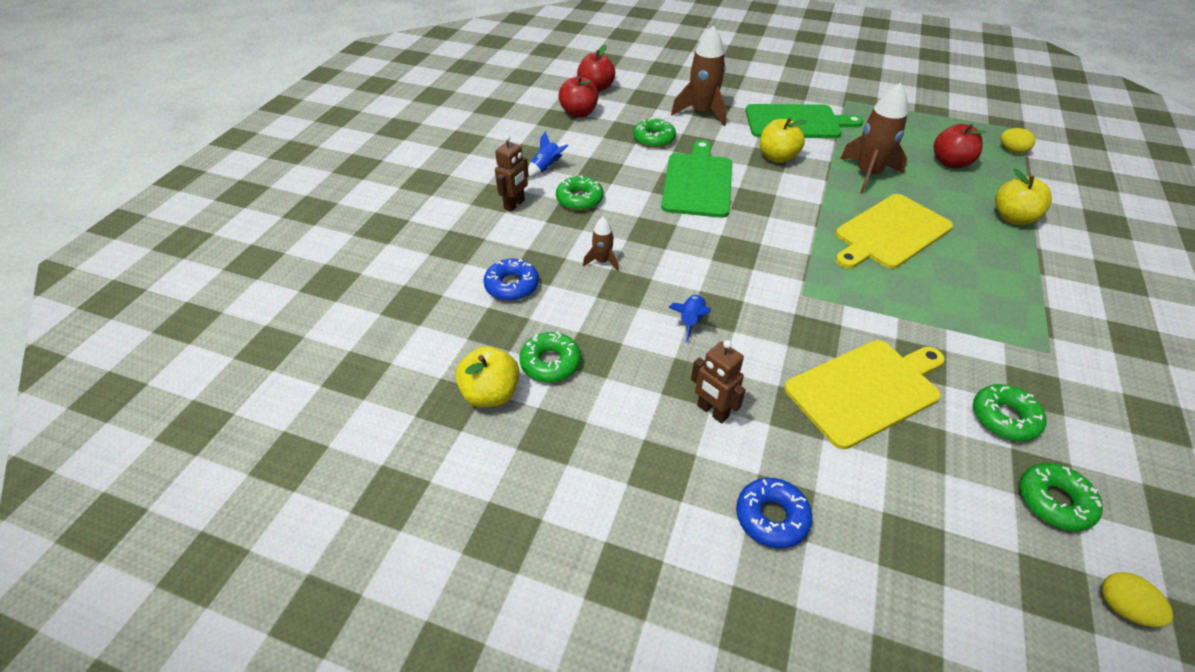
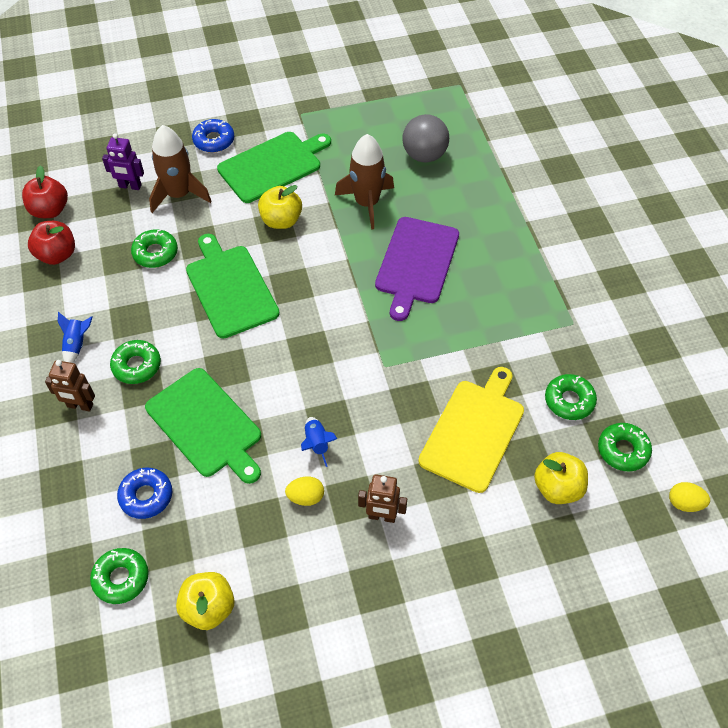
camera: 35 degrees left, 10 degrees up
(515, 204) = (80, 406): brown robot -> brown robot turned 105 degrees clockwise
(550, 363) = (234, 550): green donut -> green donut (121, 578)
(602, 261) = (206, 425): brown rocket -> green cutting board
(667, 95) = (130, 186): none -> purple robot
(771, 517) = (468, 575): blue donut -> blue donut (214, 140)
(890, 233) = (416, 263): yellow cutting board -> purple cutting board
(950, 163) = (424, 155): red apple -> grey ball
(1012, 150) = (464, 116): yellow egg -> yellow egg (306, 497)
(1012, 218) = (496, 198): yellow apple -> yellow apple (557, 488)

